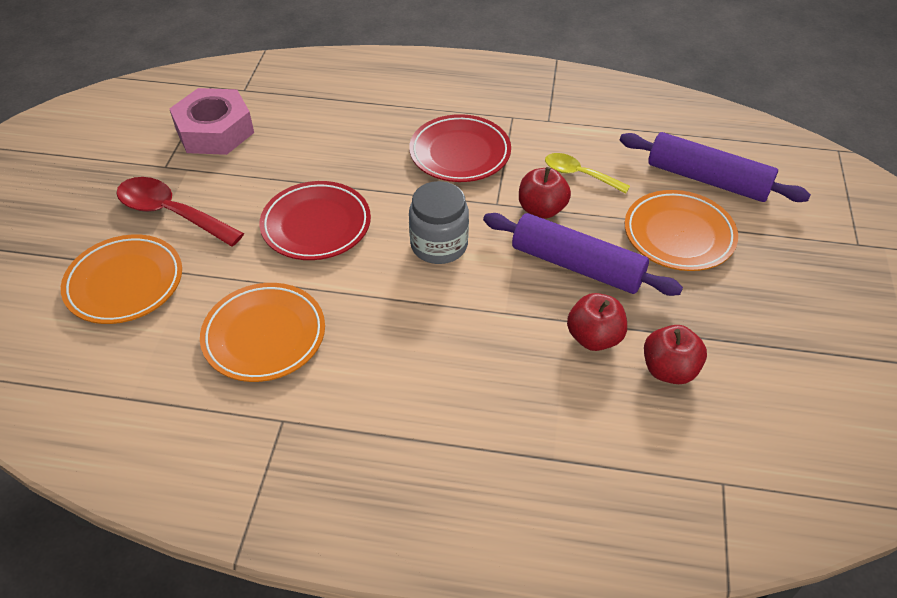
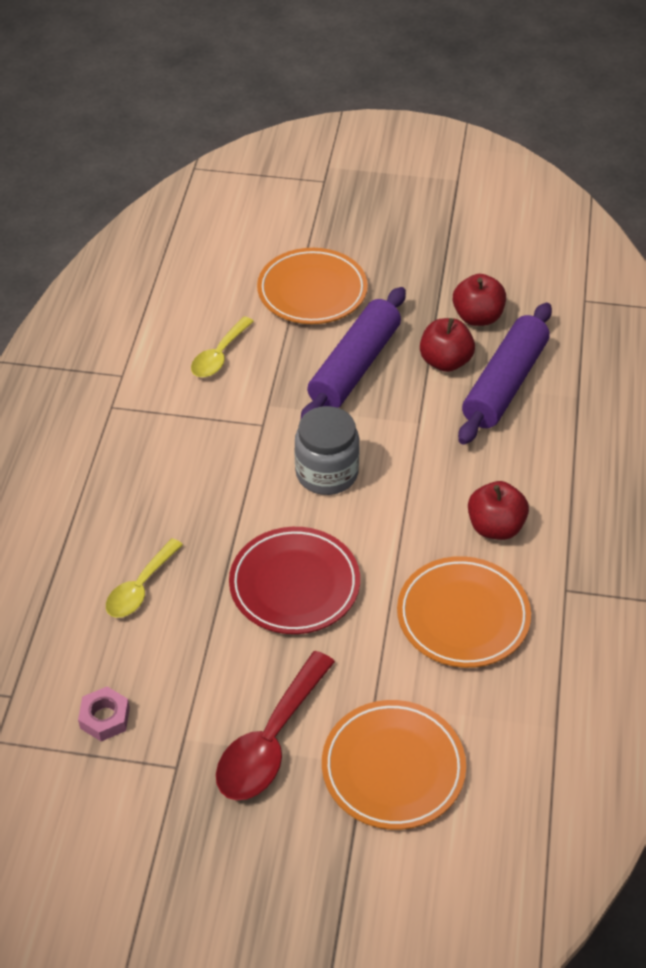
camera: 90 degrees left, 0 degrees up
(215, 131) = (105, 718): pink nut -> pink nut, size x0.47
(326, 141) = (140, 587): none -> yellow spoon
(460, 153) = (175, 455): red plate -> none
(541, 209) = (273, 388): red apple -> red apple (495, 527)
(707, 179) = (232, 261): purple rolling pin -> purple rolling pin (504, 384)

